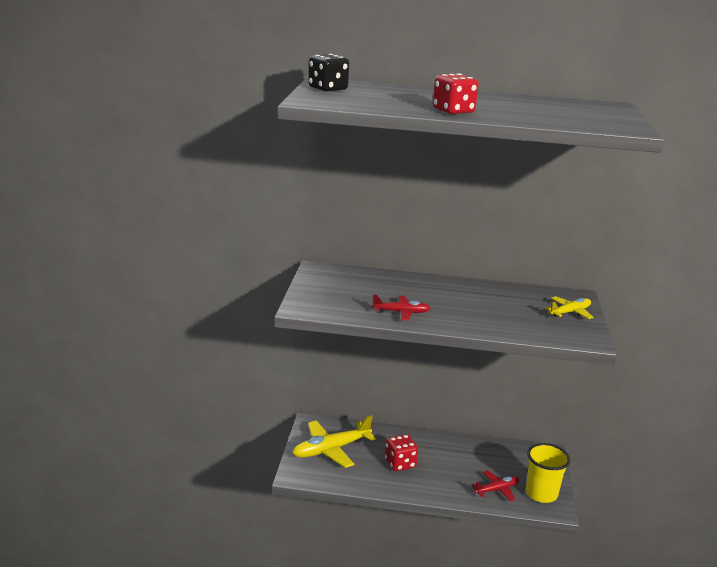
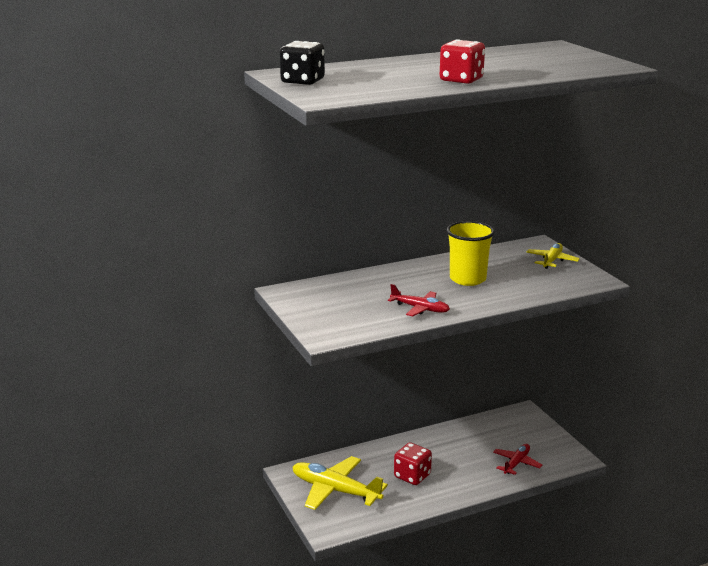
camera: 30 degrees left, 0 degrees up
(331, 449) = (335, 490): yellow plane -> yellow plane turned 90 degrees clockwise
(401, 312) = (420, 309): red plane -> red plane turned 60 degrees clockwise
(541, 493) = (554, 451): yellow cup -> yellow cup (467, 279)

